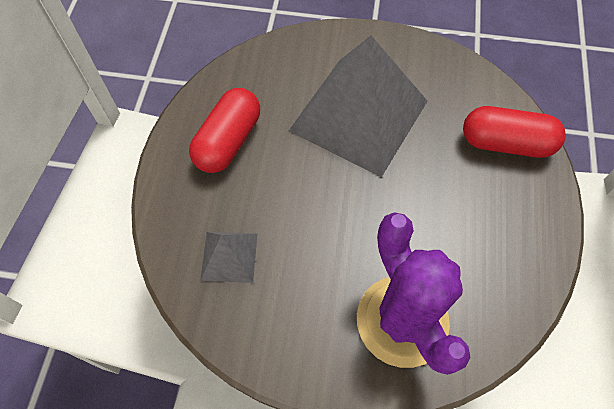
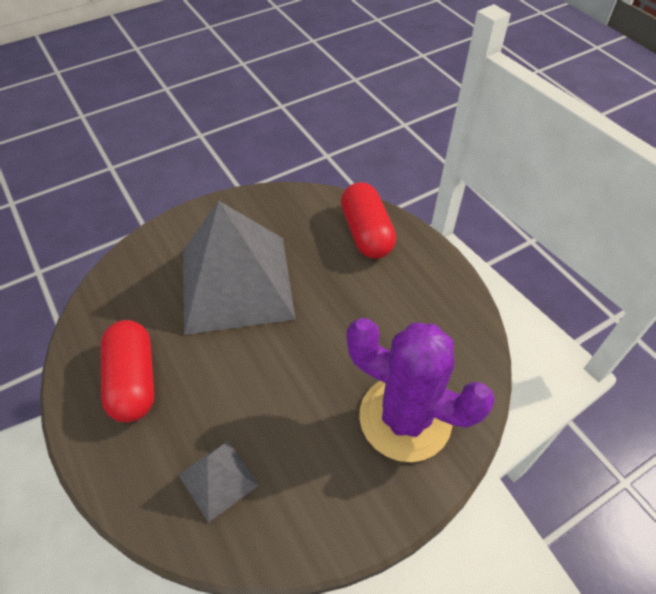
camera: 40 degrees left, 10 degrees down
(506, 143) = (366, 233): red capsule -> red capsule turned 75 degrees counterclockwise

